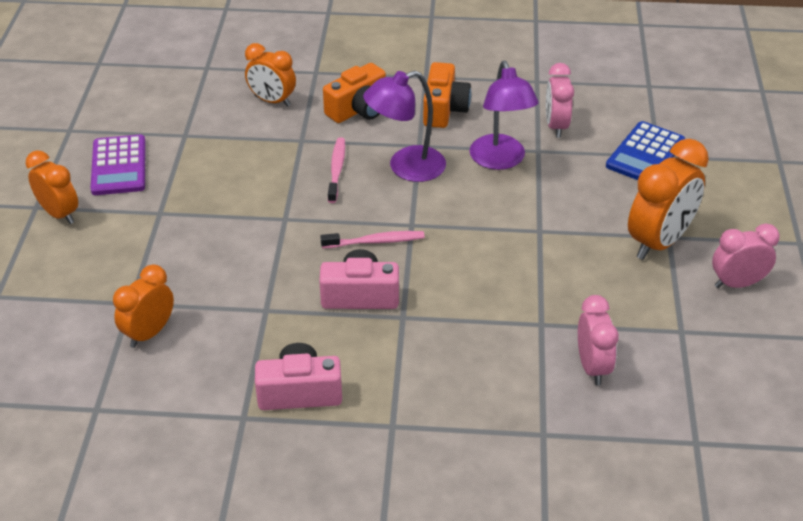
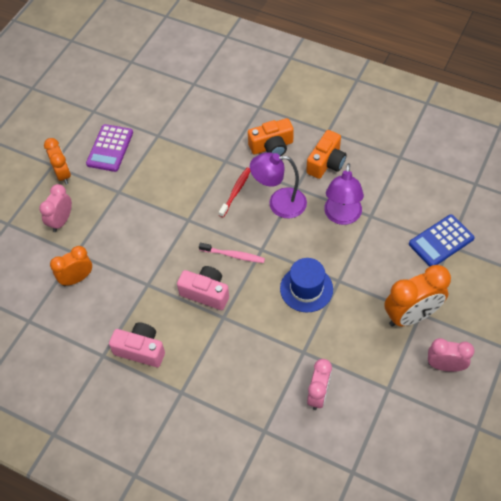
camera: 25 degrees right, 15 degrees up
(272, 101) = (221, 123): orange clock -> none
(336, 170) = (236, 191): pink toothbrush -> red toothbrush
(501, 251) = (306, 289): none -> blue hat
(556, 126) = (393, 199): pink clock -> pink clock (61, 221)

